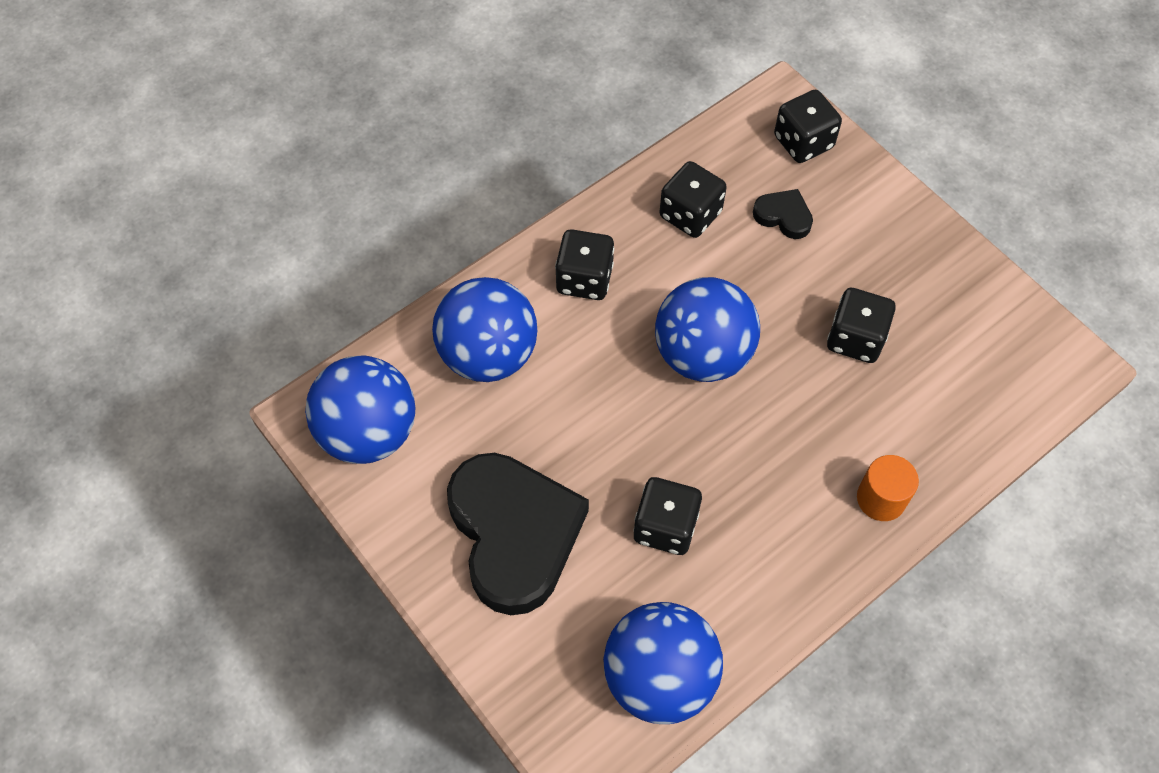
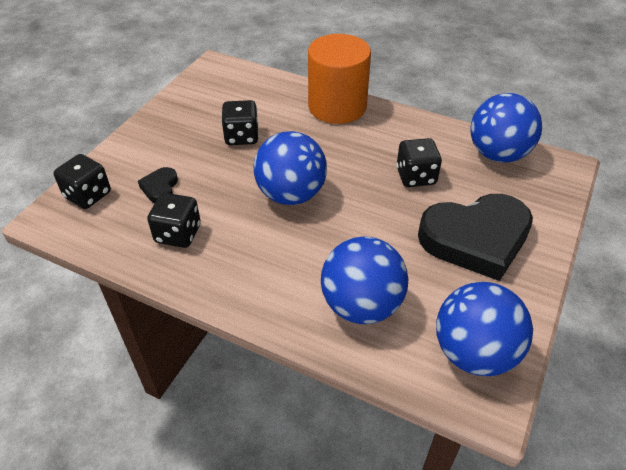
camera: 115 degrees left, 15 degrees down
(514, 534) = (476, 239): black heart -> black heart turned 150 degrees counterclockwise
(584, 279) = (264, 273): black dice -> none
(881, 498) = (337, 106): orange cylinder -> orange cylinder, size x2.10

